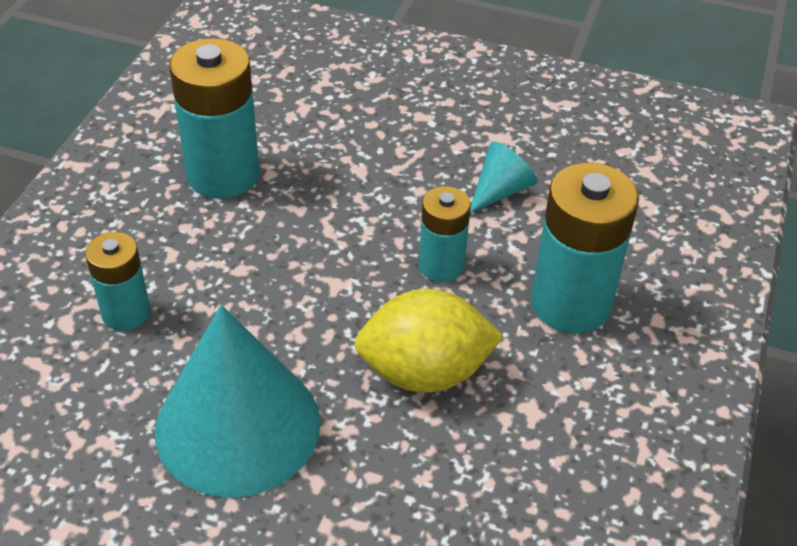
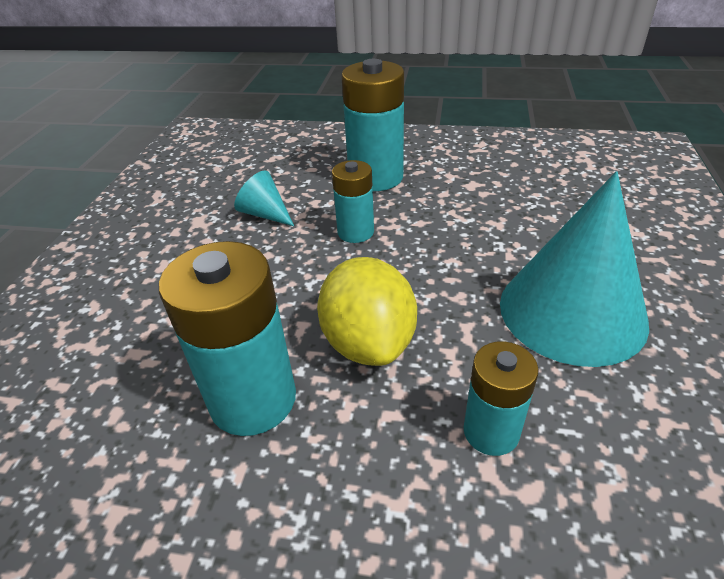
camera: 95 degrees left, 5 degrees down
(425, 372) = (464, 227): yellow lemon -> yellow lemon (368, 342)

